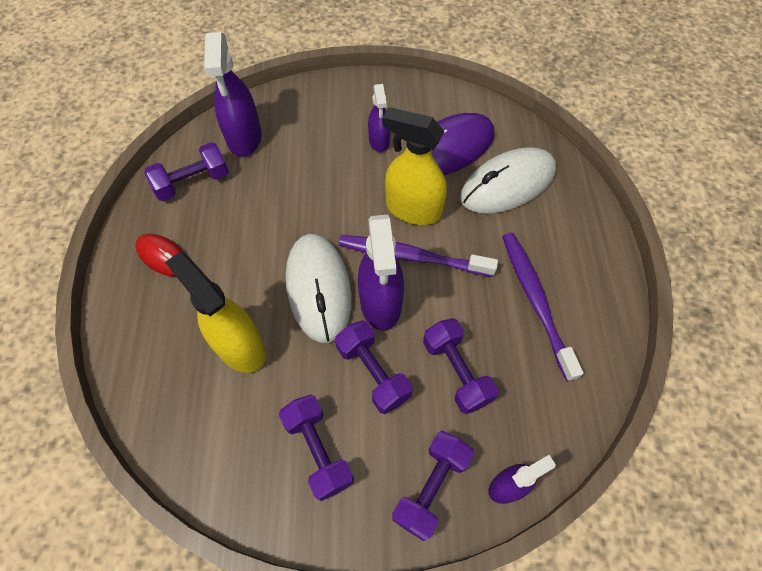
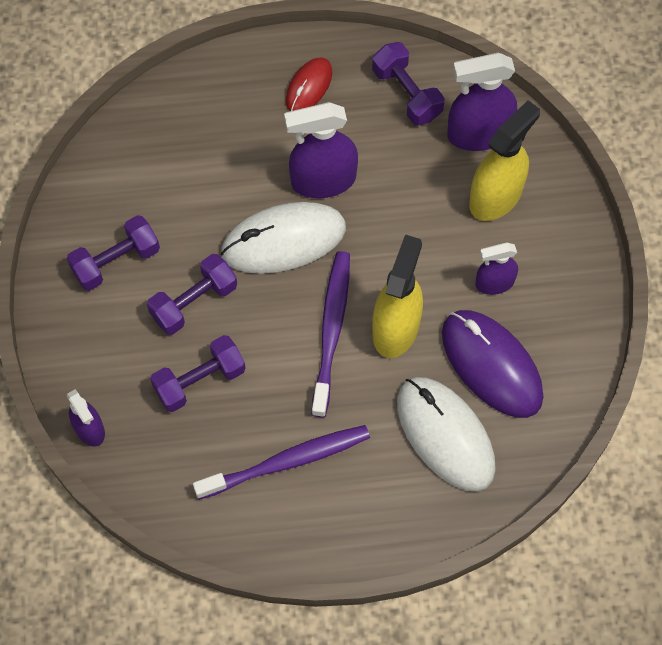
camera: 85 degrees right, 5 degrees up
(240, 346) = (214, 177): yellow spray bottle -> yellow spray bottle (496, 196)
(380, 303) = (272, 303): purple spray bottle -> purple spray bottle (323, 180)
(431, 487) = (86, 361): purple dumbbell -> none

